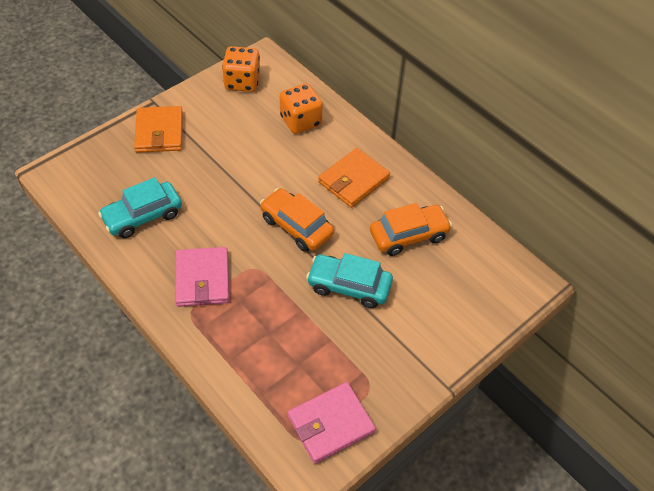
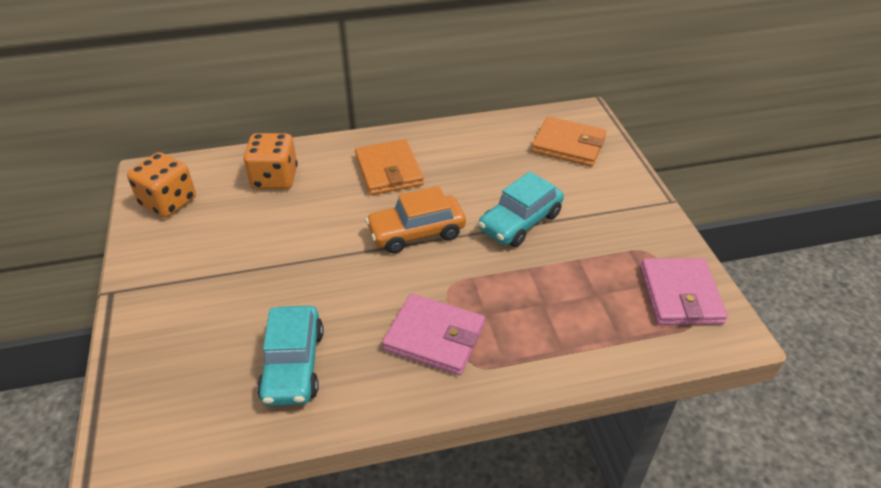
camera: 60 degrees left, 10 degrees down
(159, 132) = (169, 302): orange wallet -> orange wallet (568, 145)
(409, 235) = (485, 161): orange car -> none

